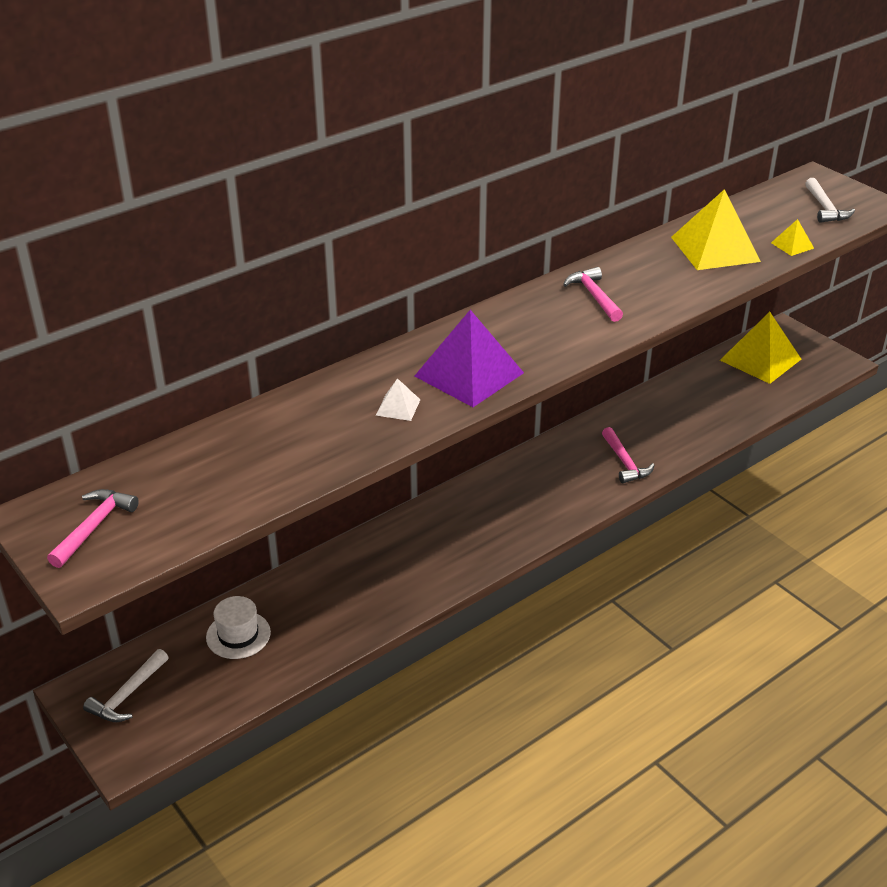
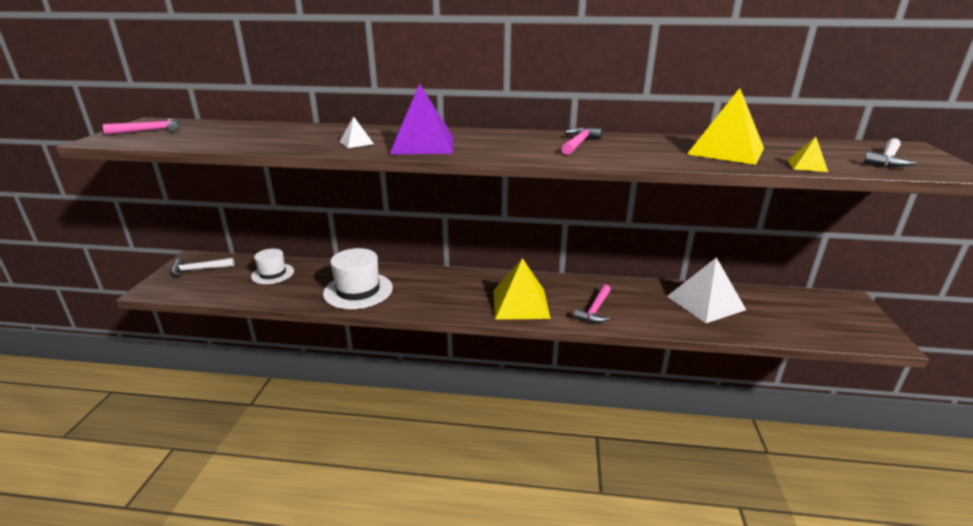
camera: 45 degrees right, 10 degrees down
(379, 587) = (358, 290): none -> white hat
(694, 398) = (705, 303): none -> white pyramid
(760, 359) = (800, 307): yellow pyramid -> yellow pyramid (520, 304)

